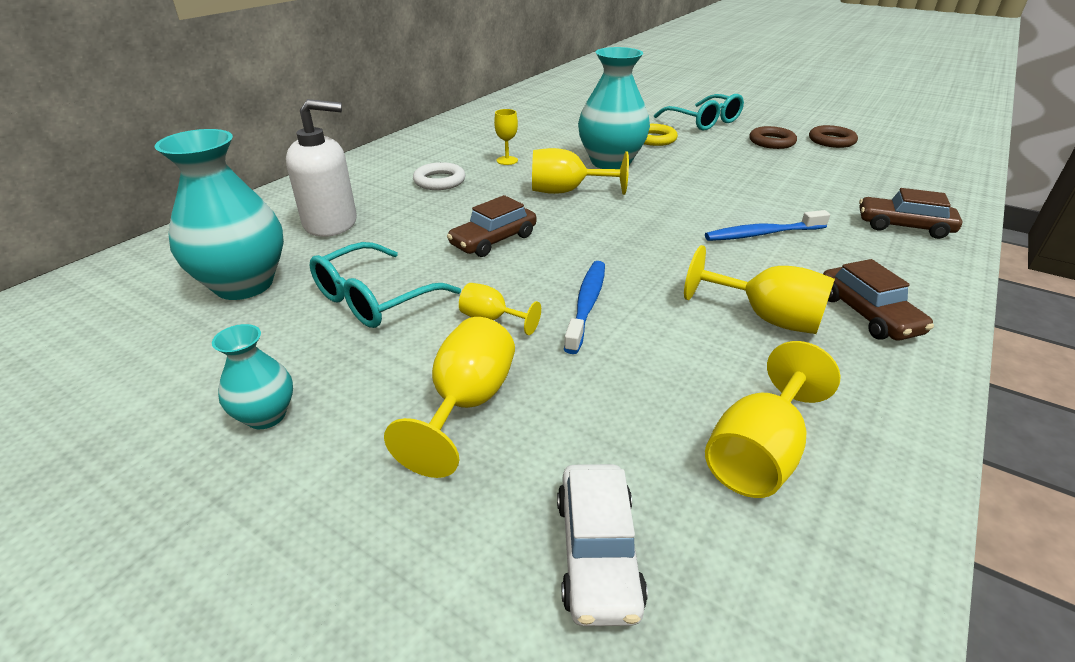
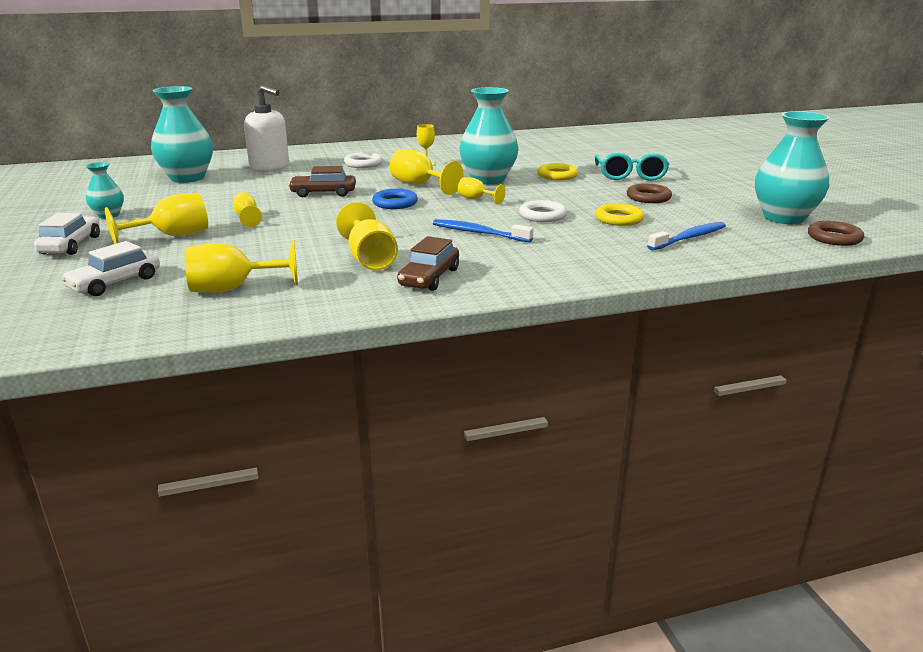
camera: 40 degrees right, 10 degrees down
(339, 519) = (71, 245): none -> white car
(375, 298) = (221, 197): turquoise glasses -> none
(586, 305) = (298, 227): blue toothbrush -> blue toothbrush (688, 238)
(601, 225) = (395, 203): none -> blue ring
(659, 191) = (476, 199): none -> yellow goblet
(755, 191) = (542, 216): none -> white ring
(810, 173) = (619, 219): none -> yellow ring
(831, 141) = (706, 209): brown ring -> brown ring (834, 238)
(888, 133) = (784, 218): none -> turquoise vase
(903, 226) = (593, 259): brown car -> none

